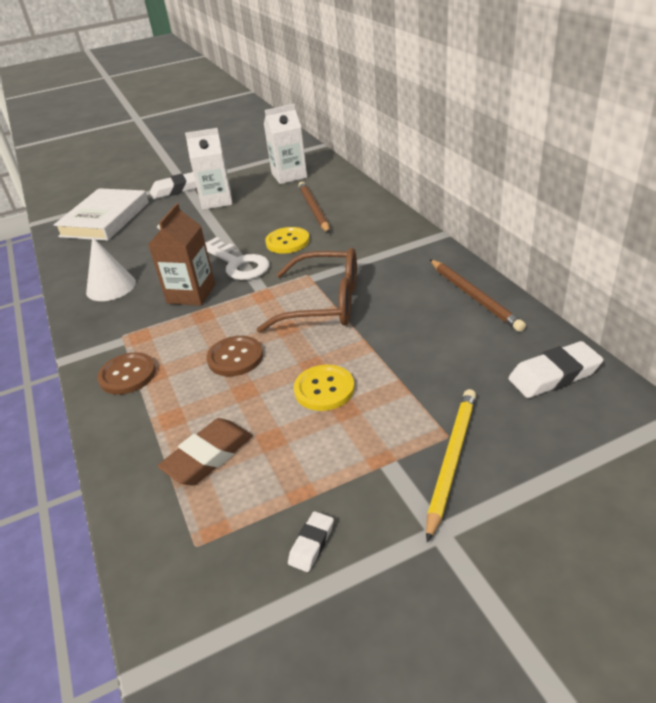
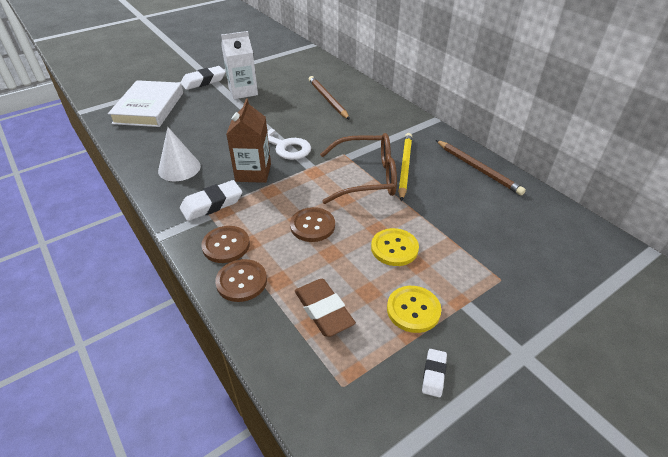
camera: 15 degrees left, 5 degrees up
(128, 416) = (241, 281): none -> brown button
(208, 456) = (323, 310): brown eraser -> brown eraser turned 60 degrees counterclockwise
(287, 242) = (317, 126): yellow button -> yellow button (413, 310)
(289, 176) = (296, 70): white carton -> none
(452, 460) = (511, 298): yellow pencil -> yellow pencil (405, 167)
(554, 375) = (557, 228): white eraser -> white eraser (212, 204)

